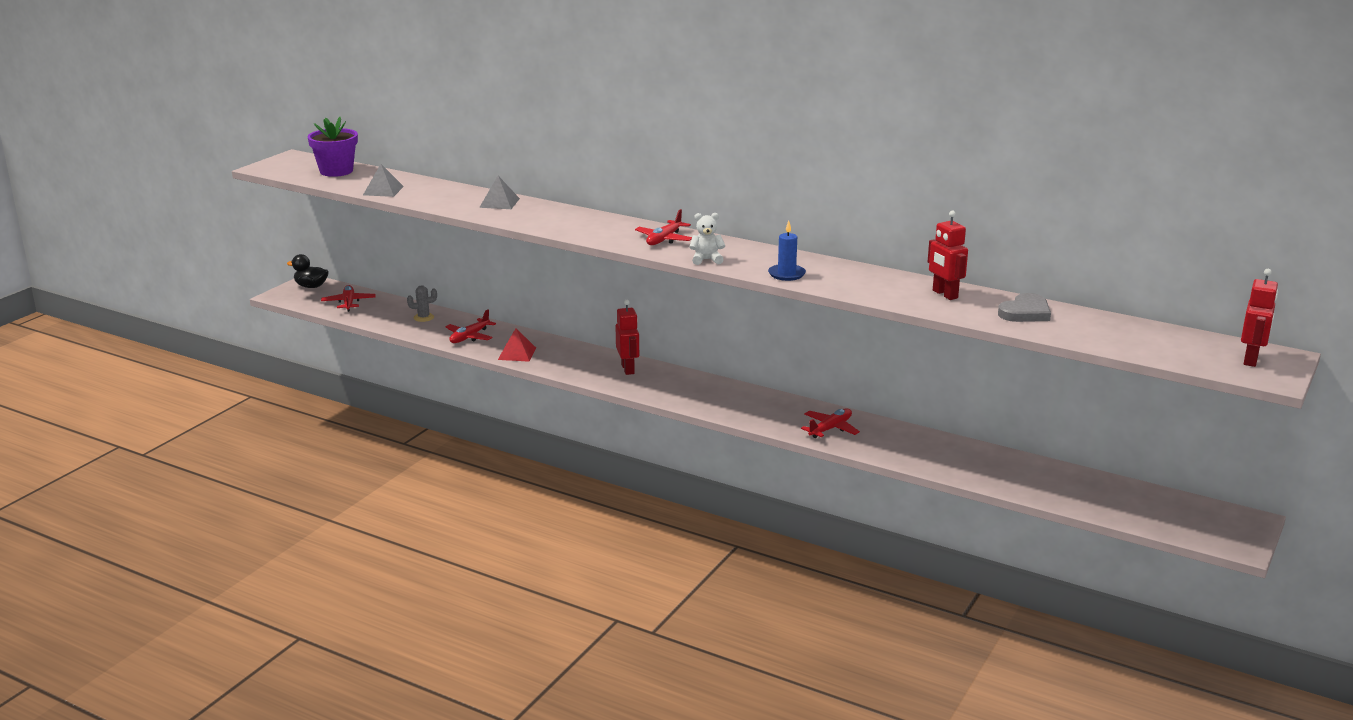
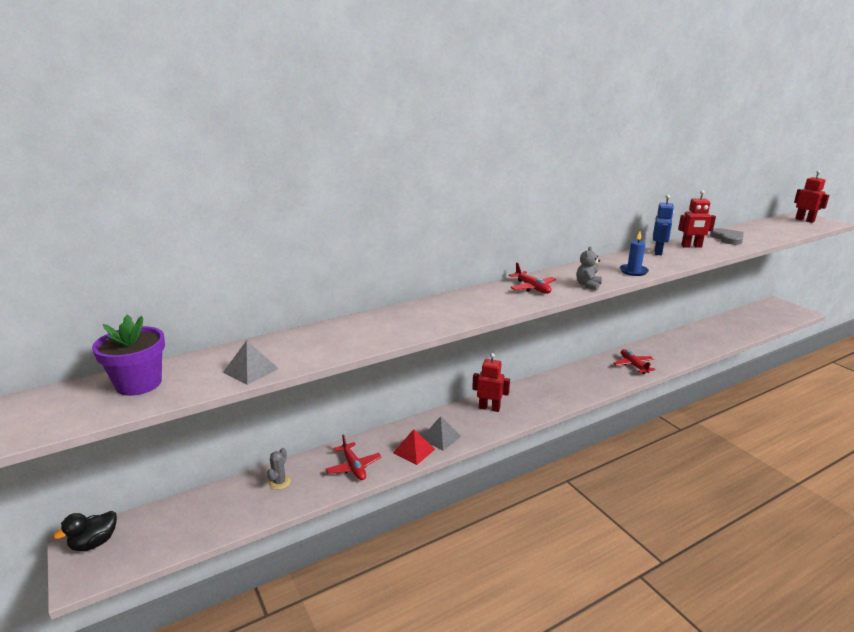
camera: 60 degrees left, 0 degrees up
(349, 303) = (179, 525): red plane -> none
(499, 203) = (371, 324): grey pyramid -> grey pyramid (440, 437)
(706, 260) = (588, 285): white teddy bear -> grey teddy bear
(886, 279) = (658, 252): none -> blue robot

